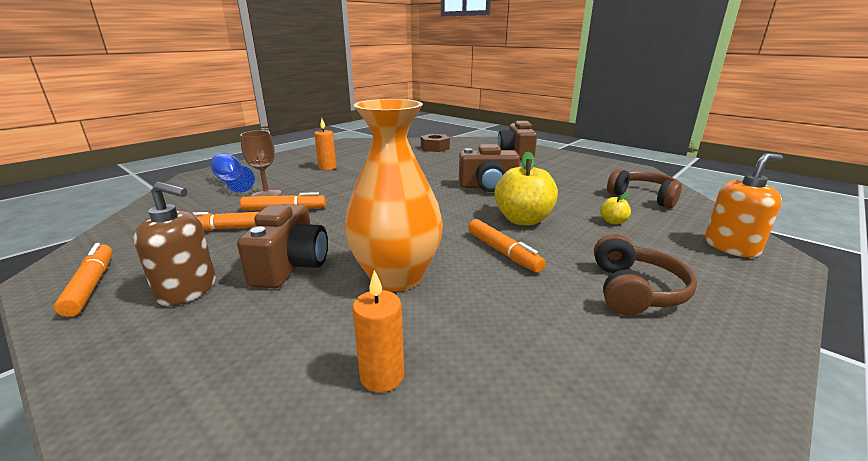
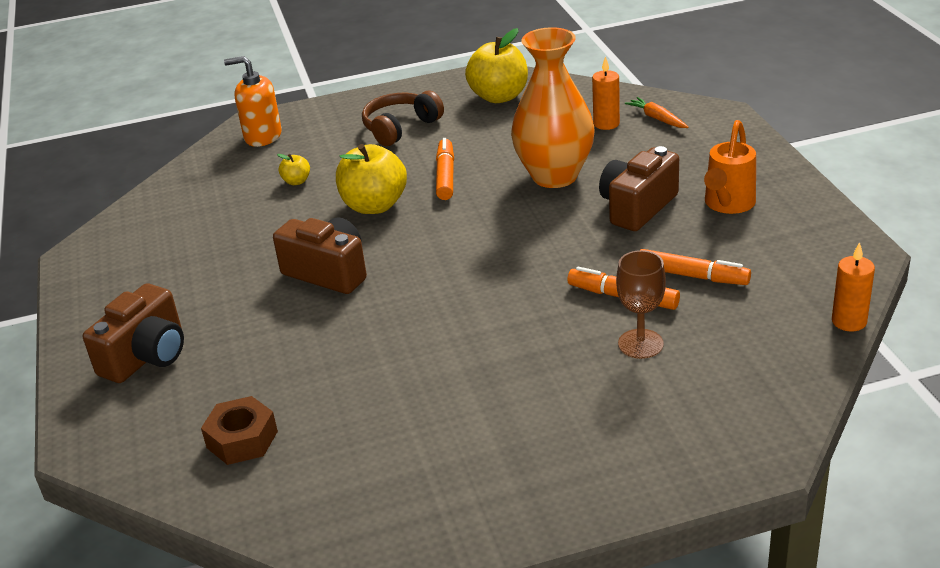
camera: 145 degrees left, 10 degrees up
(91, 285) = (814, 229): orange marker -> none
(187, 290) = (727, 204): brown soap dispenser -> orange watering can
(232, 182) = (694, 404): blue goblet -> none
(297, 418) = (657, 118): none -> orange carrot
(327, 167) = (511, 412): orange candle -> orange candle (849, 321)
(605, 387) = (499, 97): none -> yellow apple
(643, 197) = (195, 203): brown headphones -> none

